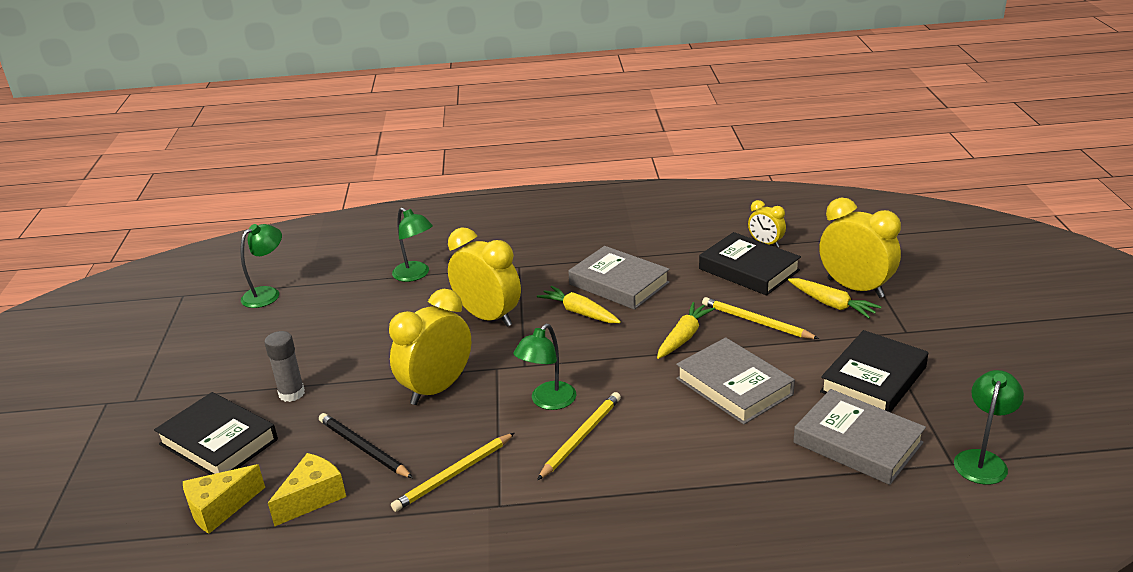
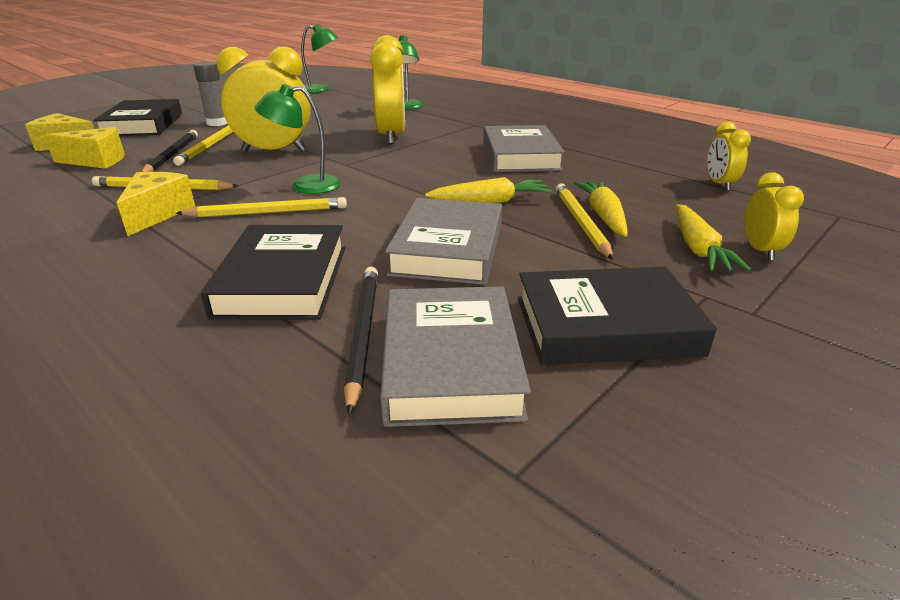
camera: 45 degrees right, 0 degrees up
(367, 420) = (209, 146): none -> yellow pencil
(514, 491) = (157, 214): none -> yellow cheese
(579, 312) = (451, 157): yellow carrot -> yellow carrot (603, 216)
(749, 269) = (659, 191): black book -> black book (283, 280)
(801, 459) = (362, 333): none -> black pencil
(855, 288) = (760, 250): yellow clock -> yellow clock, size x0.52
(982, 460) = (569, 510): green lamp -> none

